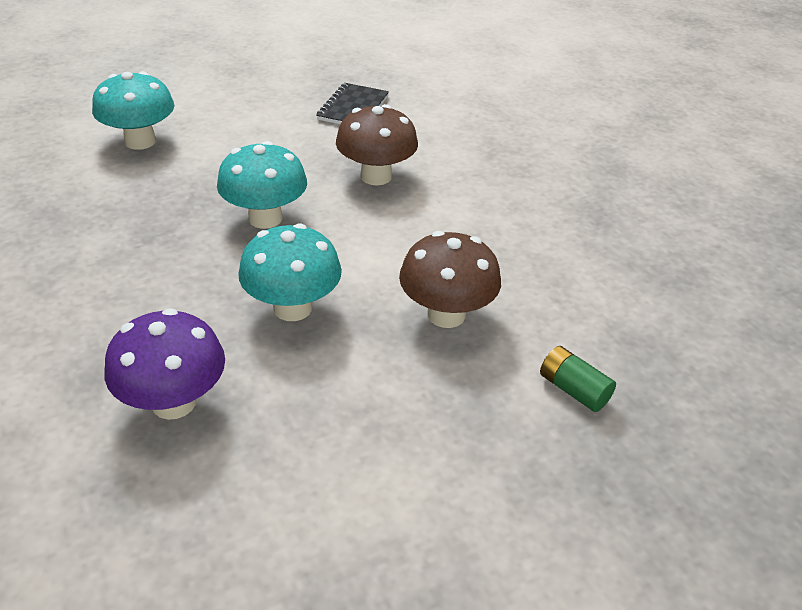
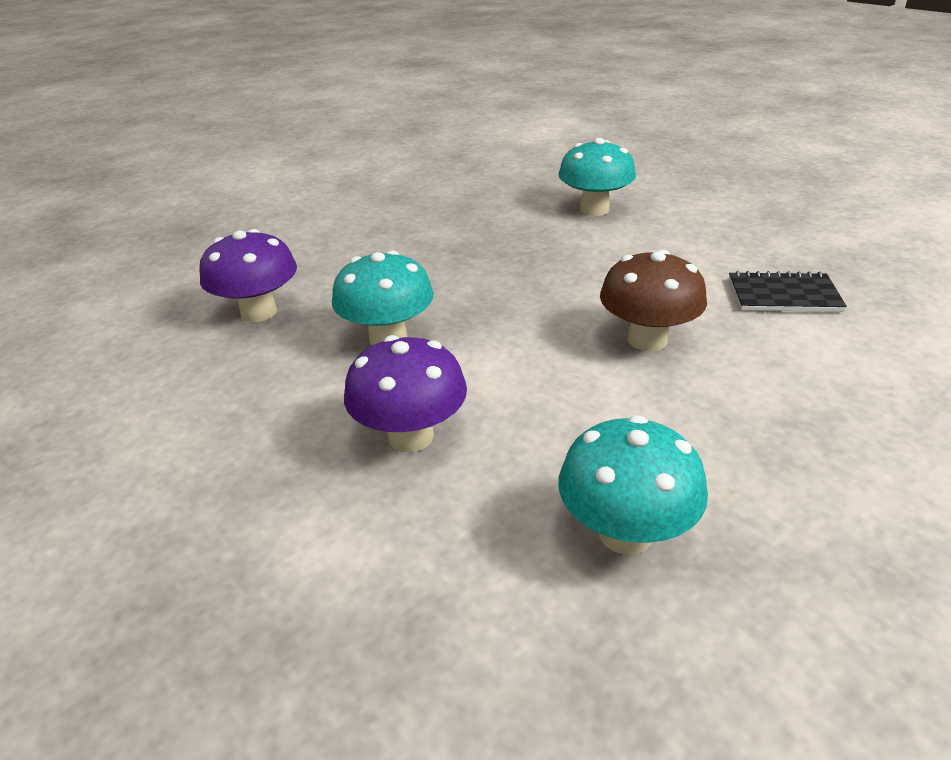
camera: 80 degrees right, 5 degrees down
(265, 218) = (518, 293): turquoise mushroom -> turquoise mushroom (625, 533)
(446, 314) = (411, 436): brown mushroom -> purple mushroom
(573, 390) = (300, 566): green battery -> none

